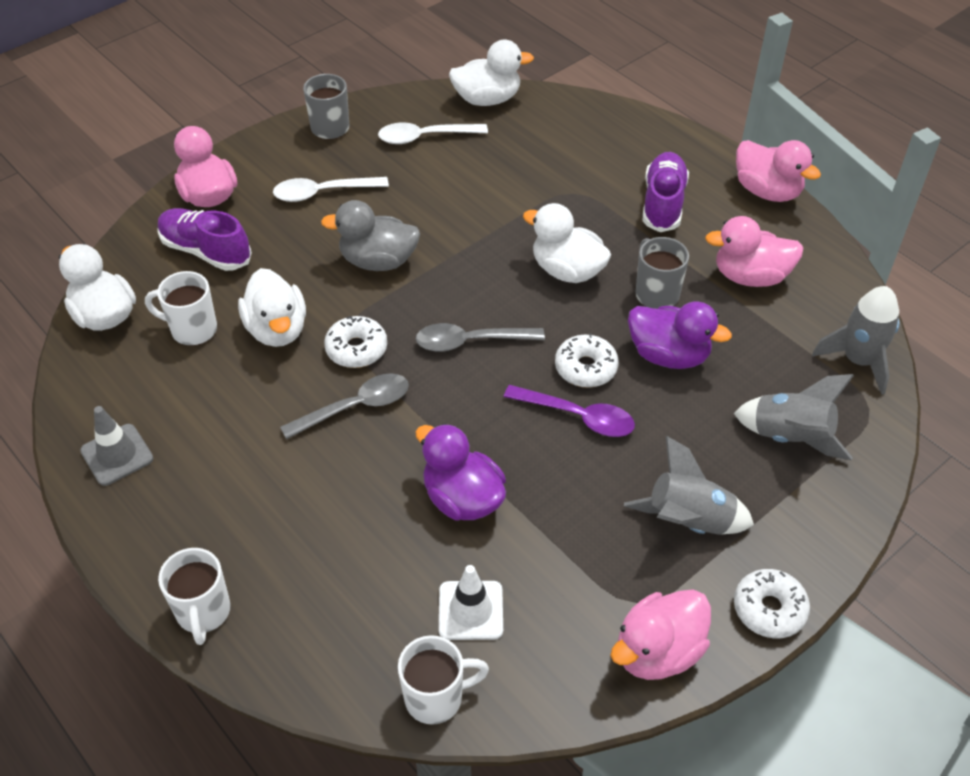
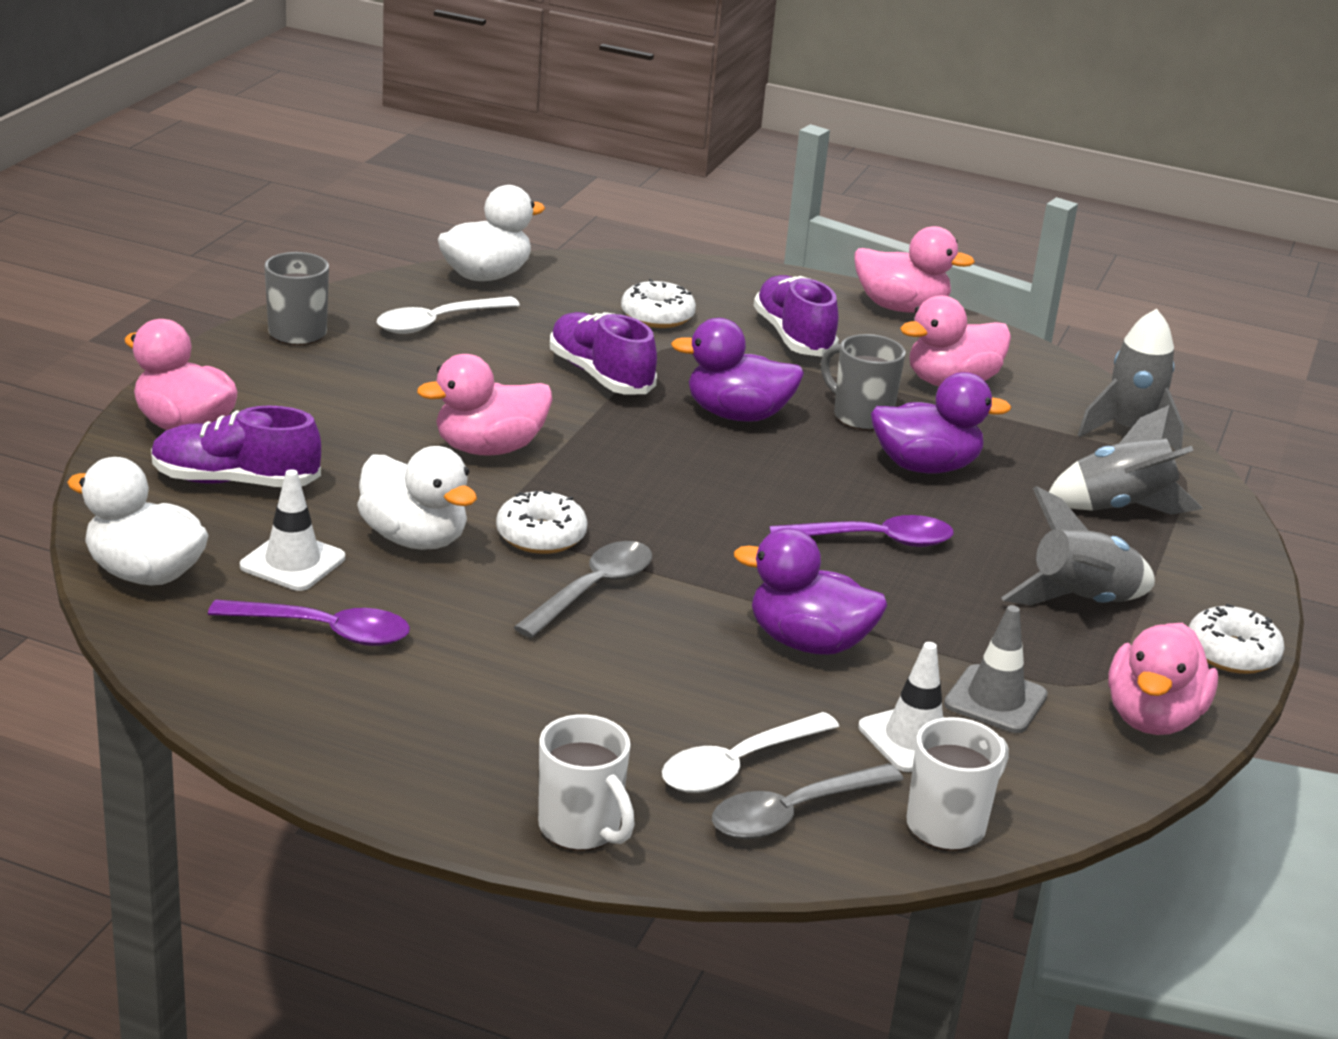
camera: 30 degrees left, 20 degrees down
(117, 455) = (305, 708): grey traffic cone -> grey traffic cone (995, 700)
(171, 394) = (324, 631): none -> purple spoon
(192, 330) = (292, 562): white mug -> white traffic cone
(323, 193) = (348, 397): white spoon -> white spoon (738, 765)
(378, 261) = (489, 449): grey duck -> pink duck
(470, 342) = (681, 500): grey spoon -> grey spoon (793, 813)
(498, 211) = (600, 376): none -> purple shoe
(567, 270) = (737, 415): white duck -> purple duck
(585, 368) = (842, 496): white donut -> white donut (657, 316)

